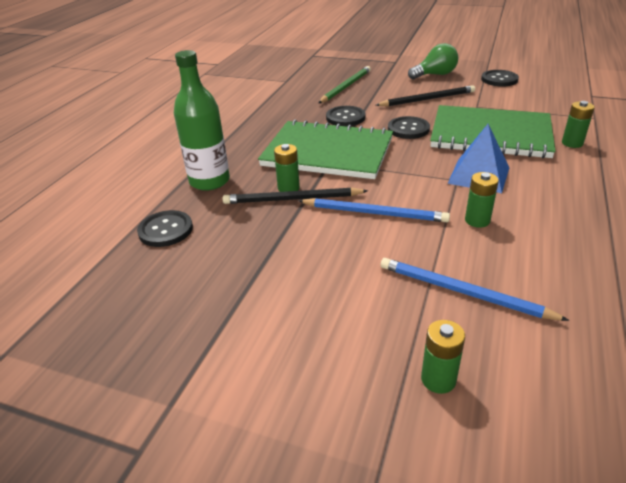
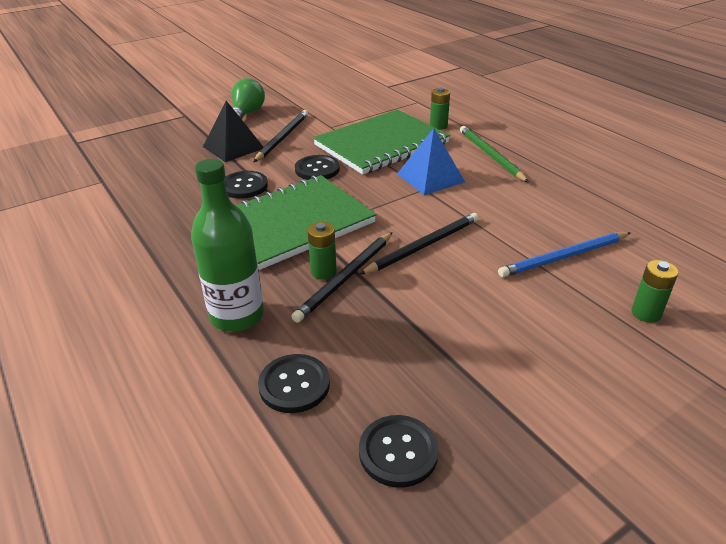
camera: 55 degrees left, 0 degrees up
(346, 87) = (184, 158): green pencil -> green pencil (490, 155)
(375, 213) = (423, 246): blue pencil -> black pencil
(385, 92) = (233, 147): none -> black pyramid
(477, 220) = (487, 208): green battery -> none
(499, 79) = (305, 98): black button -> black button (398, 452)

